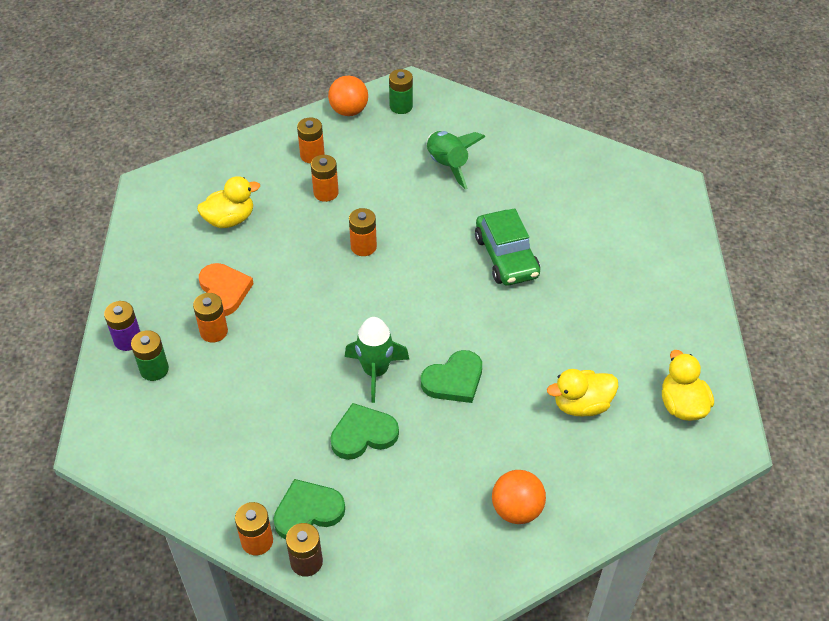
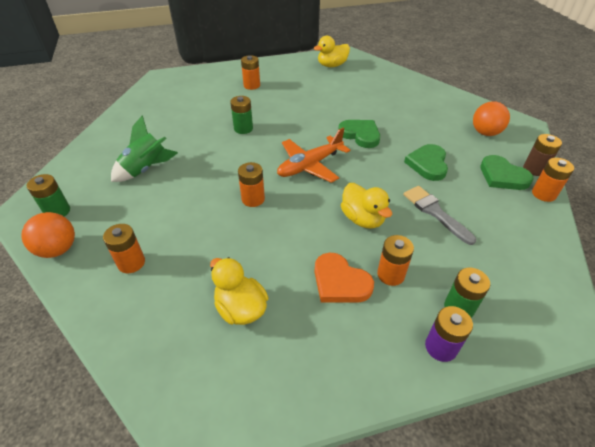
camera: 105 degrees left, 5 degrees down
(224, 291) = (340, 282): orange heart -> orange heart turned 105 degrees counterclockwise
(276, 404) = (435, 212): none -> grey brush
(326, 193) = (188, 238): orange battery -> orange battery (252, 85)
(363, 434) = (428, 164): green heart -> green heart turned 45 degrees clockwise
(375, 371) = (374, 168): green rocket -> none
(404, 308) = (309, 165): none -> orange plane
(506, 257) = (243, 128): green car -> green battery
(516, 509) = (431, 103): orange ball -> orange ball (485, 133)
(581, 405) = (350, 91): yellow duck -> yellow duck (362, 219)

